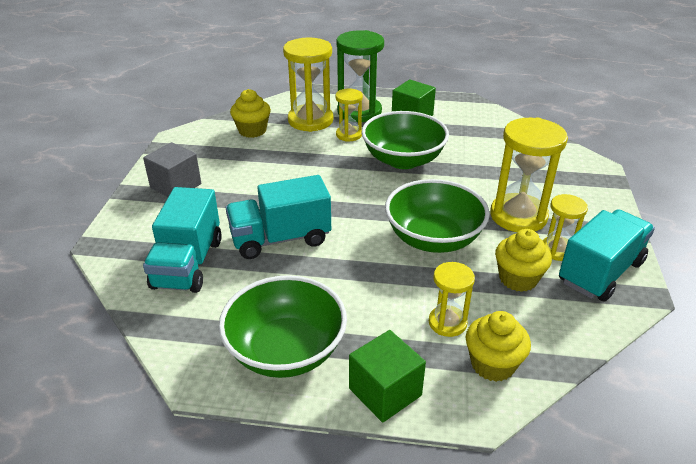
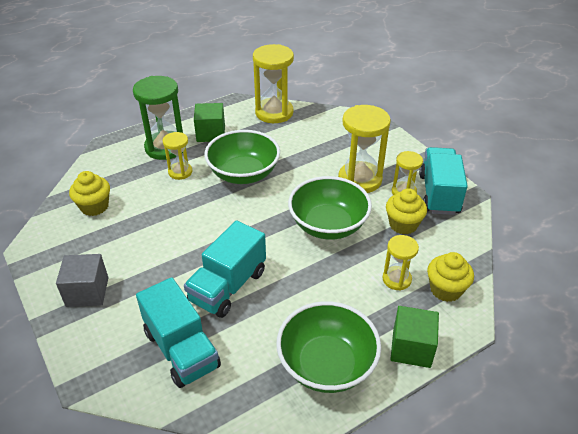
camera: 40 degrees left, 5 degrees up
(310, 120) = (134, 173): yellow hourglass -> yellow hourglass (274, 113)

